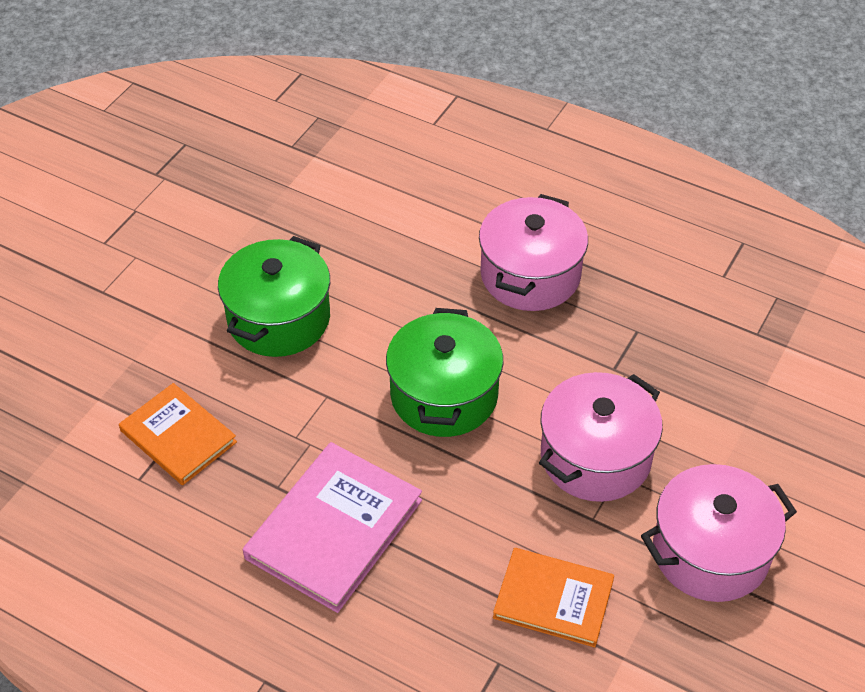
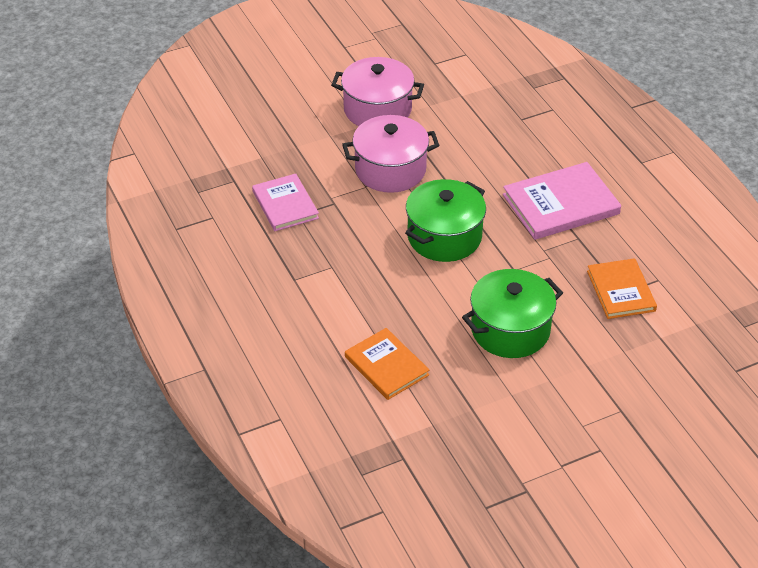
camera: 145 degrees left, 5 degrees down
(530, 275) = (326, 276): pink pot -> none
(553, 599) = (472, 128): orange book -> orange book (386, 366)
(665, 335) = (285, 205): none -> pink book

